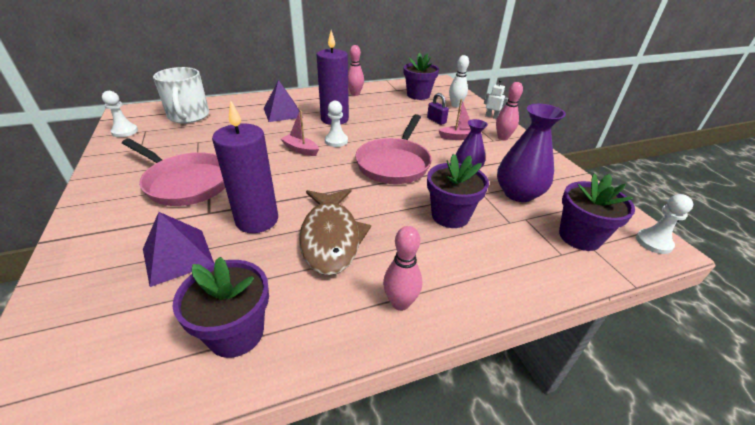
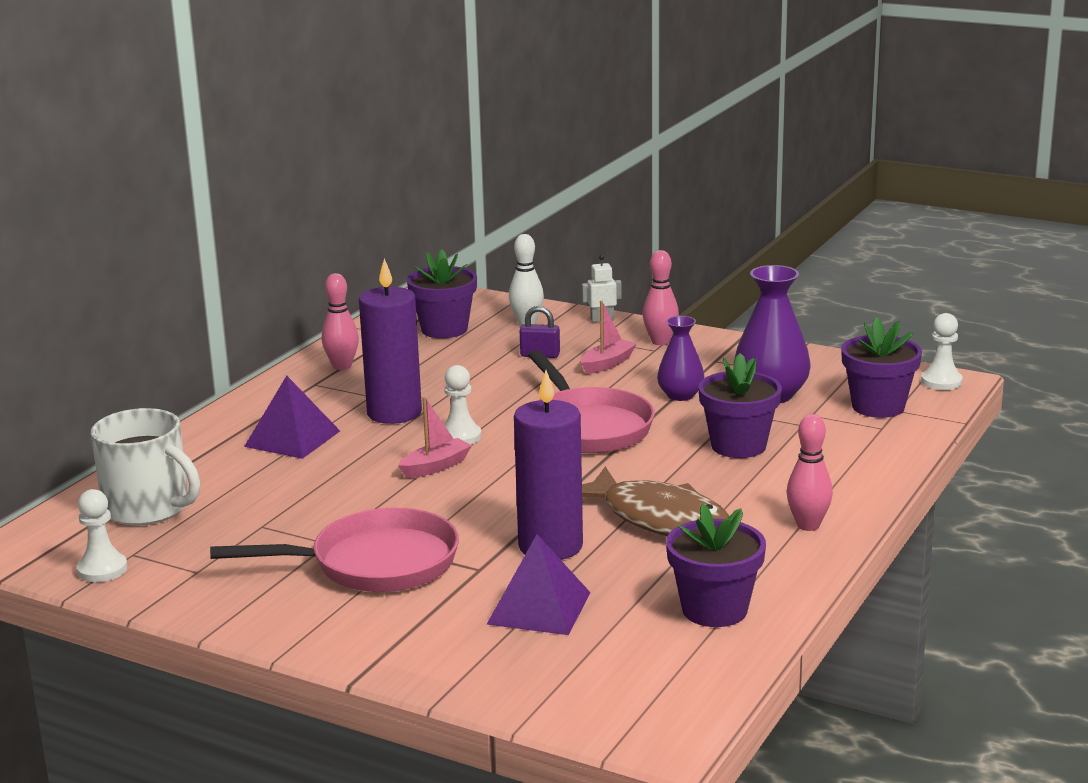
camera: 40 degrees left, 15 degrees down
(300, 150) = (435, 467): pink boat -> pink boat turned 150 degrees clockwise

